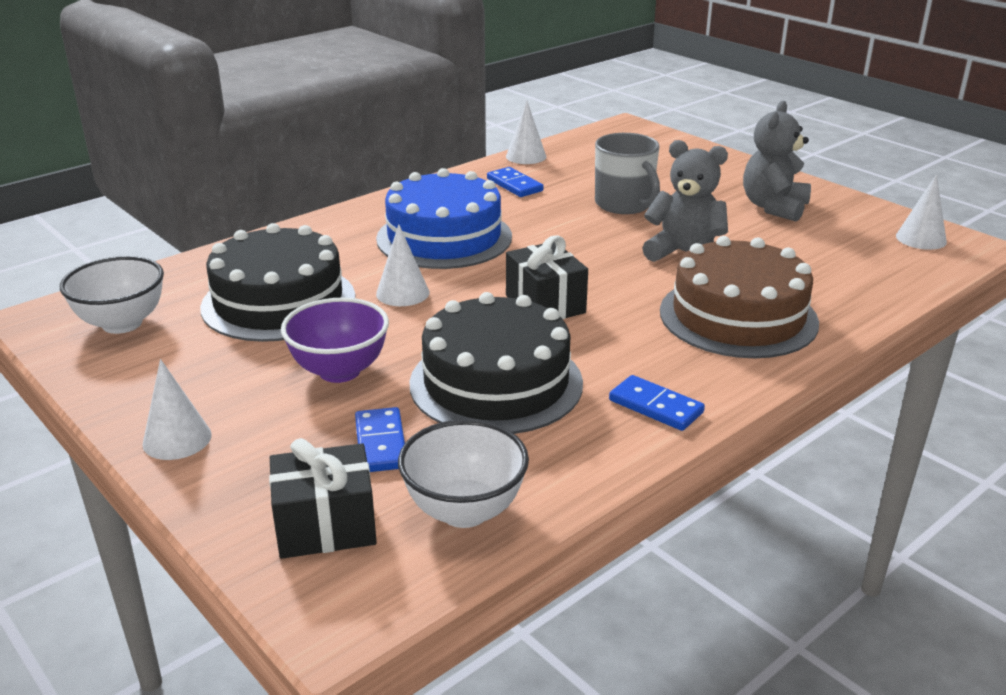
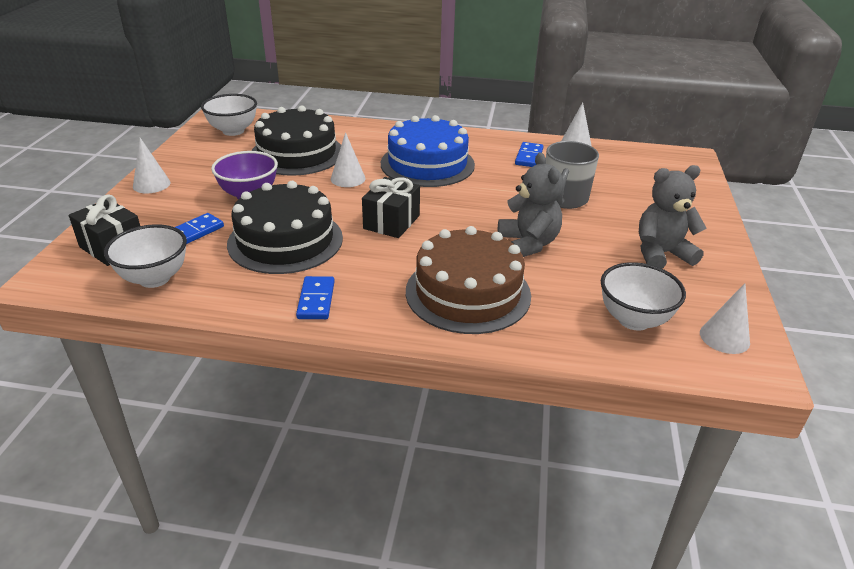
camera: 50 degrees right, 5 degrees up
(862, 261) = (634, 320): none -> white bowl

